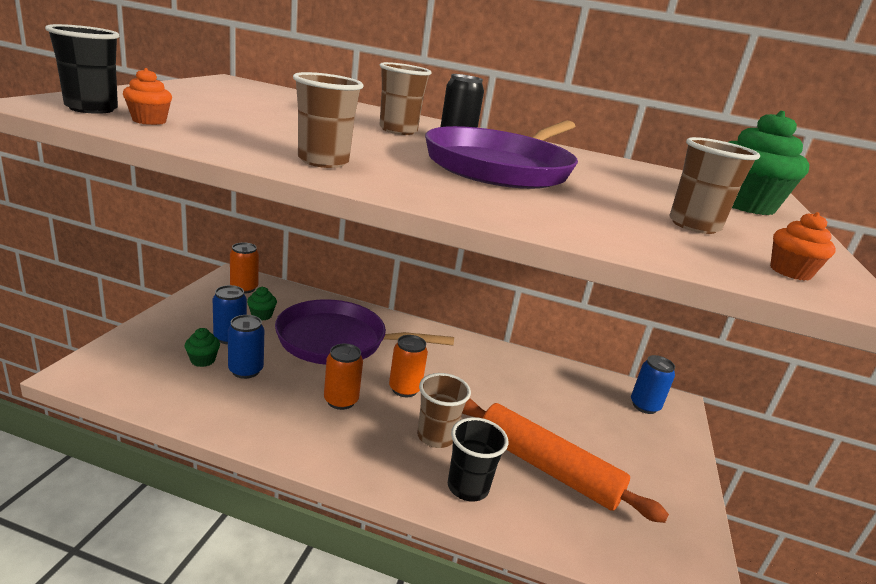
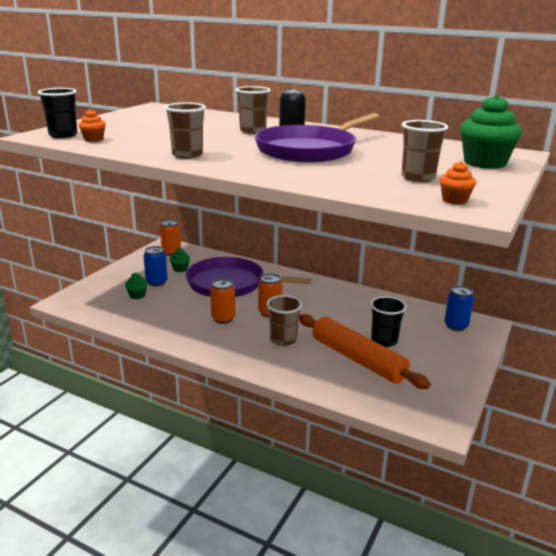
camera: 15 degrees right, 0 degrees up
(246, 370) = (164, 301): blue can -> none
(468, 487) = (296, 367): black cup -> black cup (384, 341)

